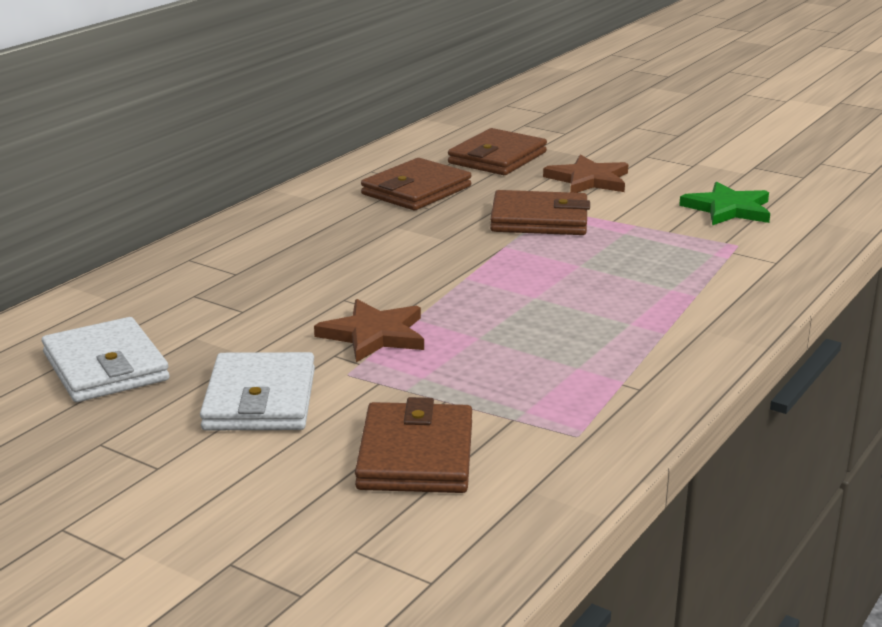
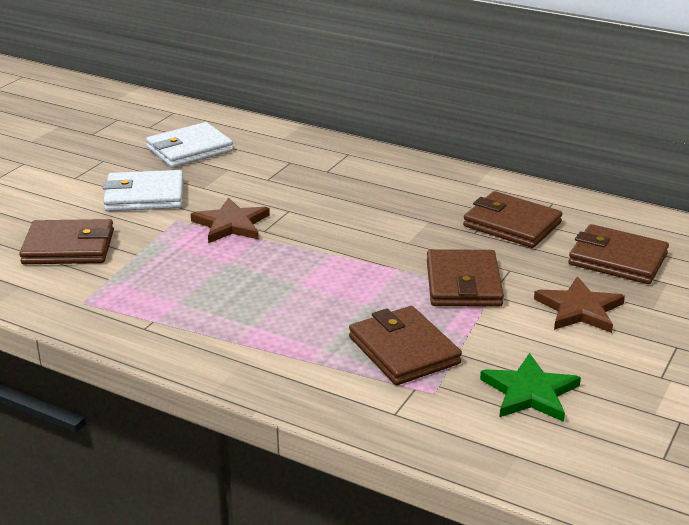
camera: 85 degrees right, 5 degrees up
(669, 252) = (403, 350): none -> brown wallet

